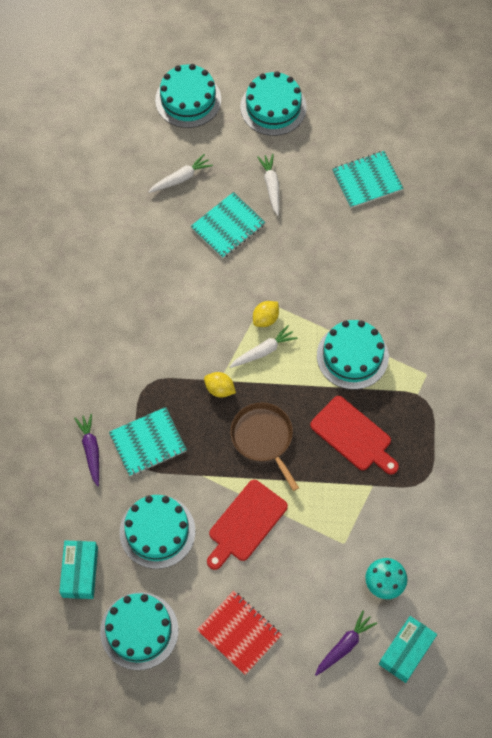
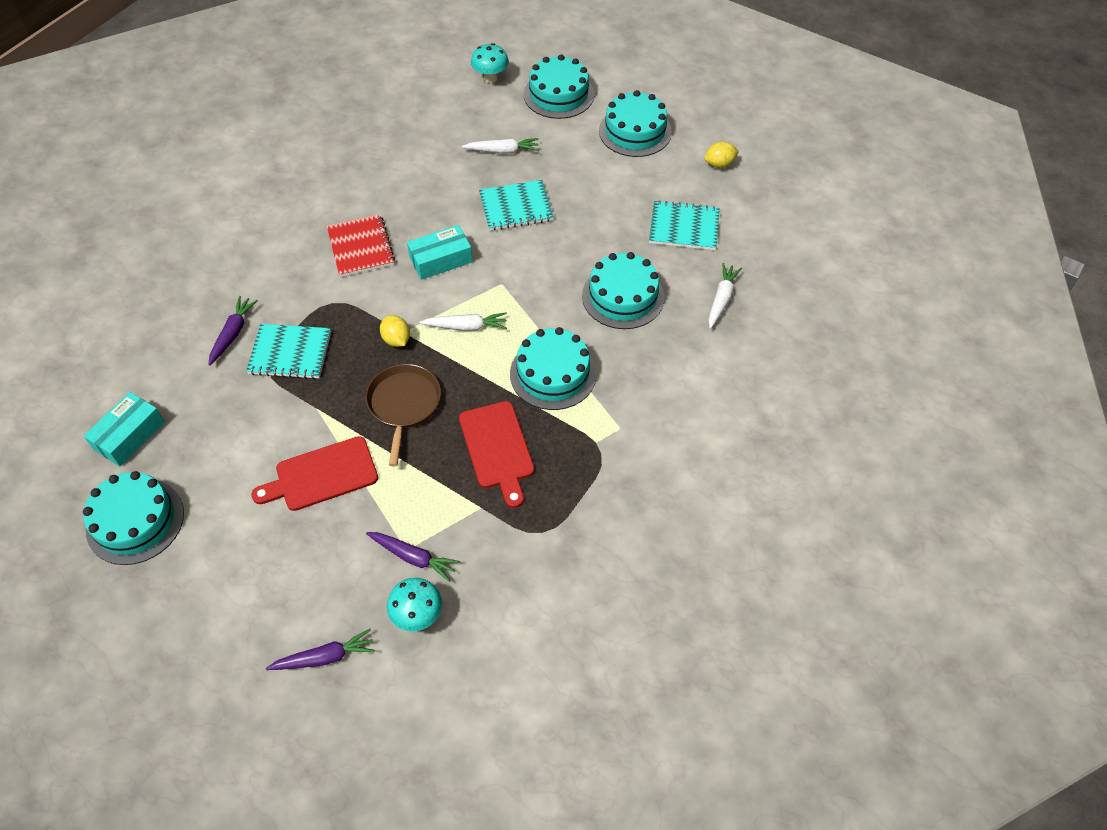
camera: 30 degrees right, 10 degrees down
(120, 109) = (490, 78): none -> turquoise mushroom
(157, 531) = (231, 437): turquoise cake -> turquoise cake (623, 296)
(239, 633) = (228, 580): red notebook -> red notebook (360, 247)
(265, 319) = (490, 300): yellow lemon -> yellow lemon (719, 164)
(271, 186) = (584, 192): white carrot -> white carrot (721, 299)
(352, 546) = (413, 557): none -> purple carrot
(406, 651) = (387, 704): turquoise box -> turquoise box (441, 260)

